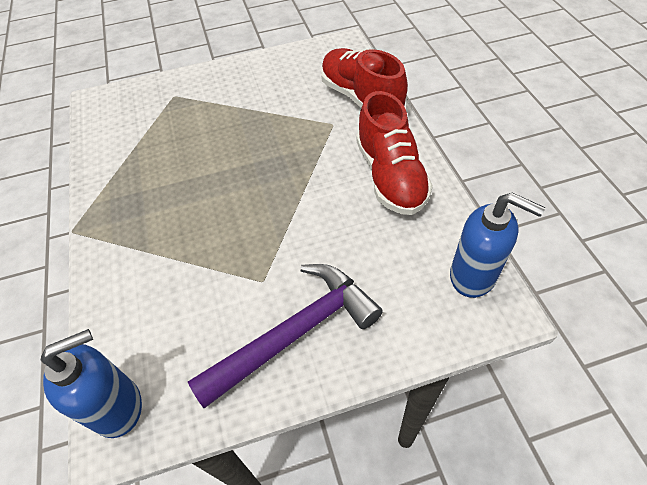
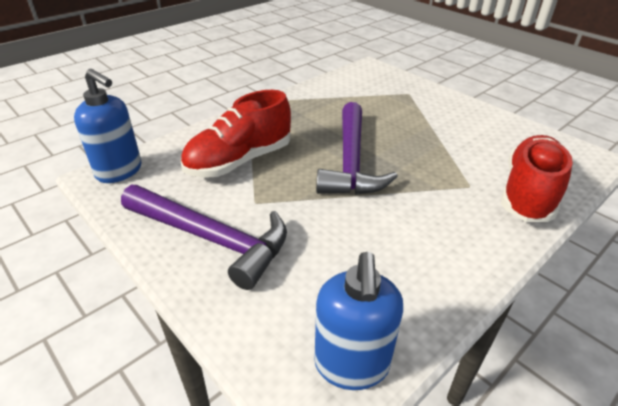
camera: 60 degrees right, 15 degrees down
(251, 184) = (351, 161): none -> purple hammer
(390, 176) = (439, 249): red shoe -> red shoe (239, 161)

